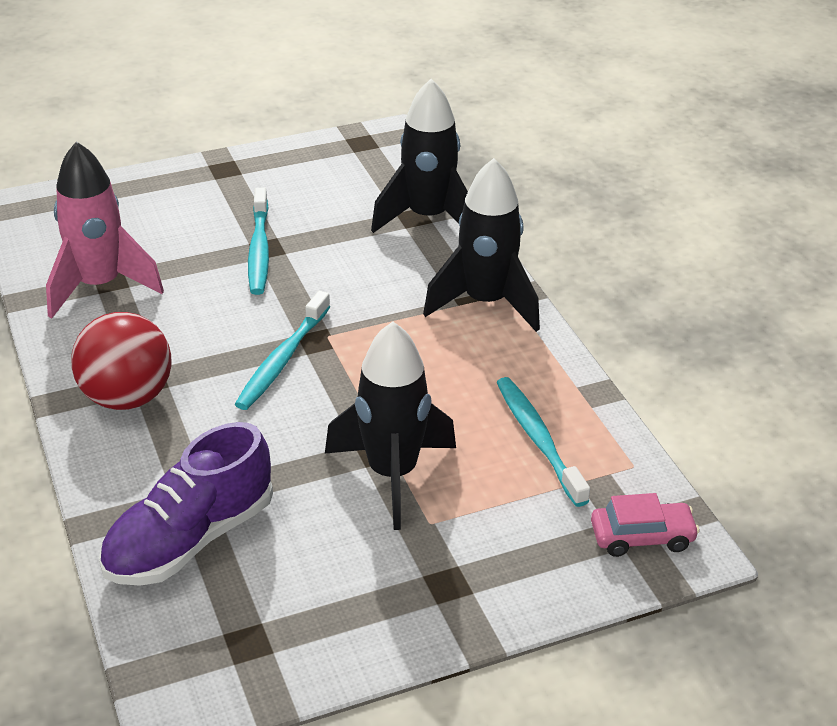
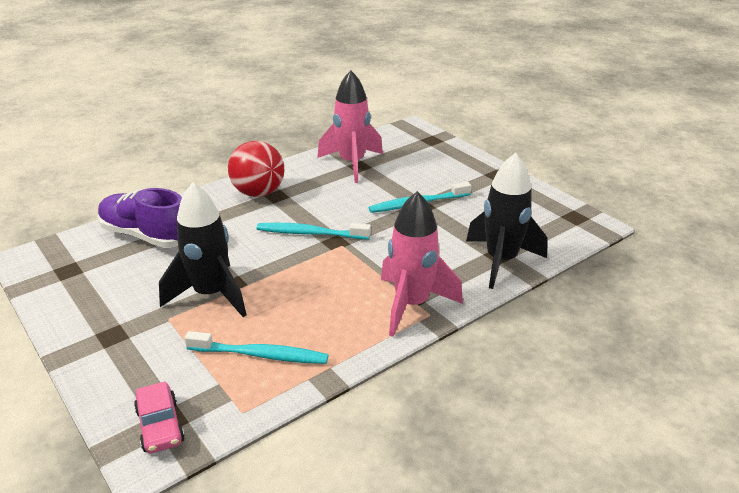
camera: 75 degrees right, 5 degrees down
(485, 303) = (412, 305): black rocket -> pink rocket
(538, 440) = (260, 355): turquoise toothbrush -> turquoise toothbrush turned 45 degrees clockwise

